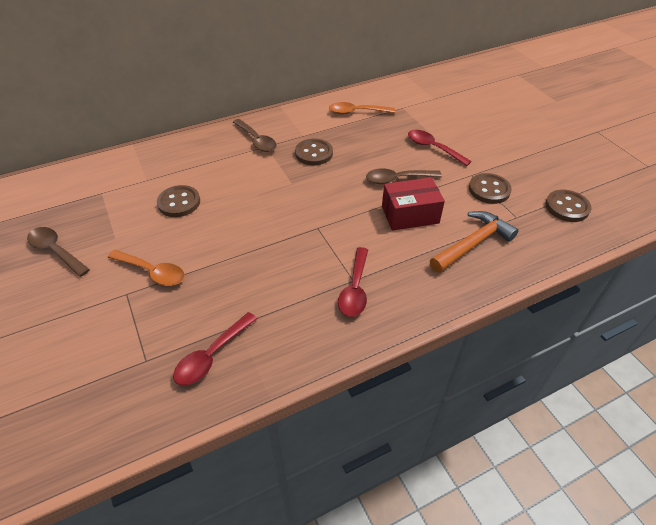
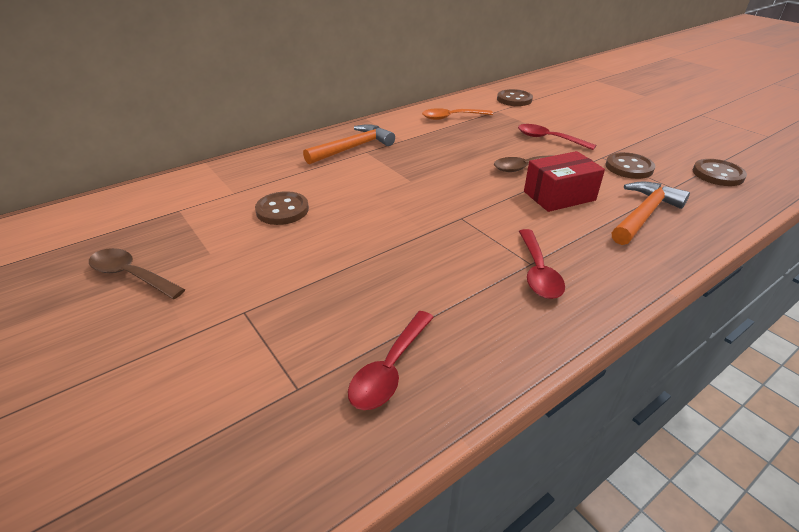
camera: 10 degrees left, 10 degrees down
(152, 272) = (273, 283): orange spoon -> none
(256, 140) = (353, 148): brown spoon -> orange hammer
(314, 153) = (423, 153): brown button -> brown button (514, 99)

